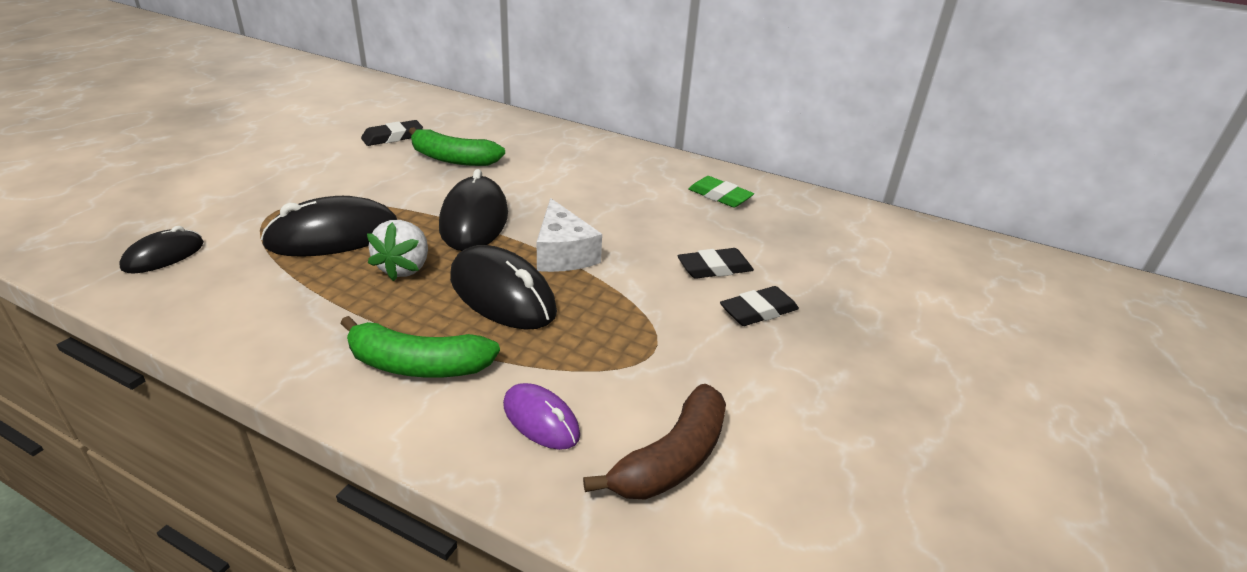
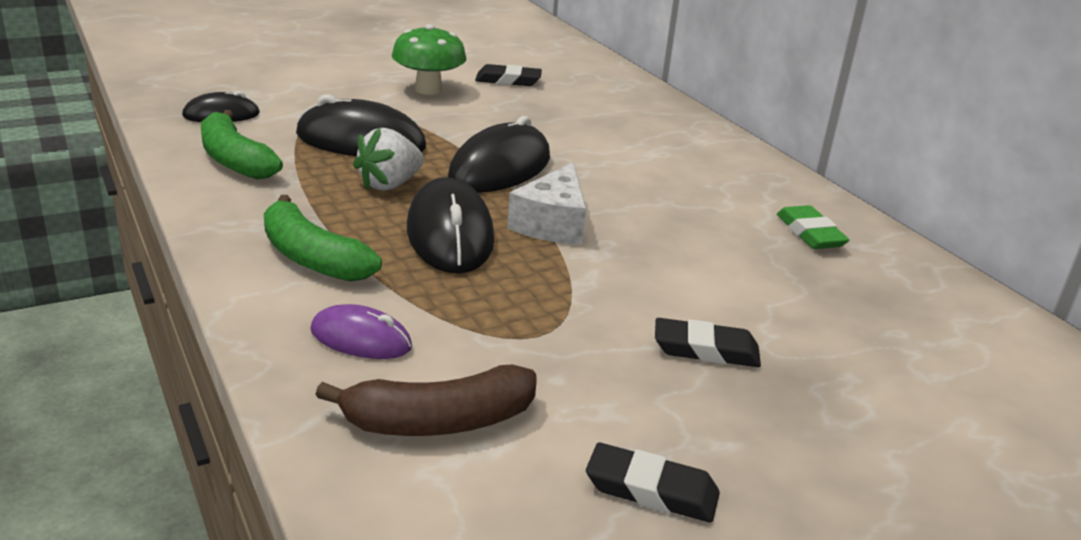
camera: 35 degrees right, 5 degrees down
(336, 166) = (428, 89): none -> green mushroom
(453, 159) = (543, 113): green banana -> green banana (234, 160)
(541, 420) = (361, 339): purple mouse -> purple mouse turned 60 degrees counterclockwise
(714, 268) = (706, 294): black eraser -> black eraser (651, 490)

